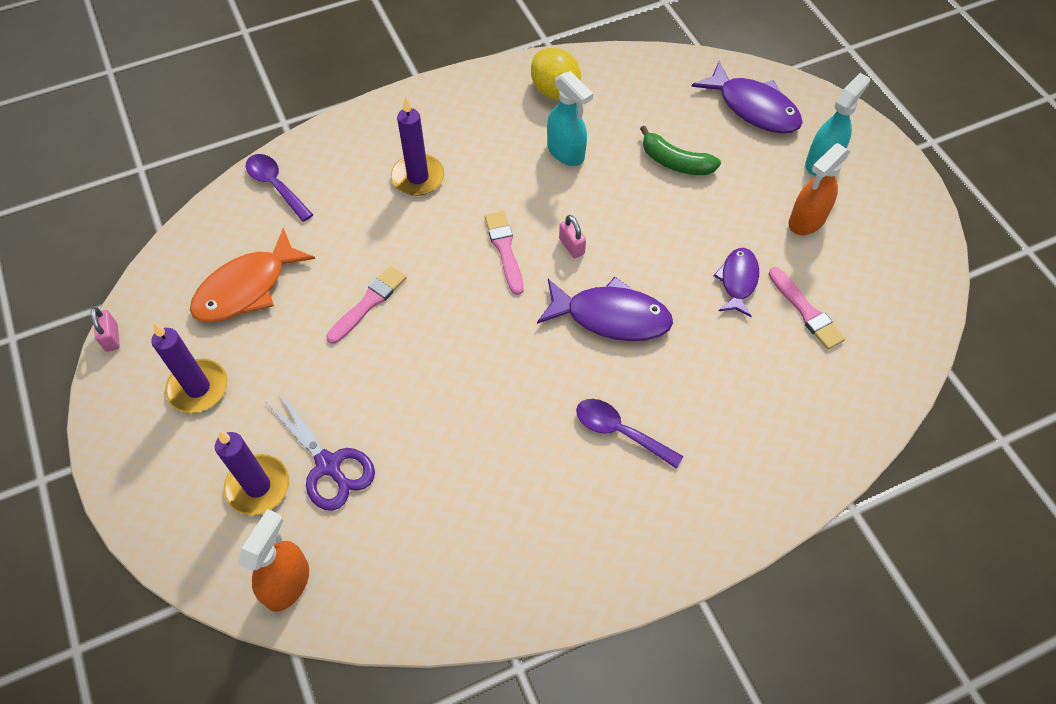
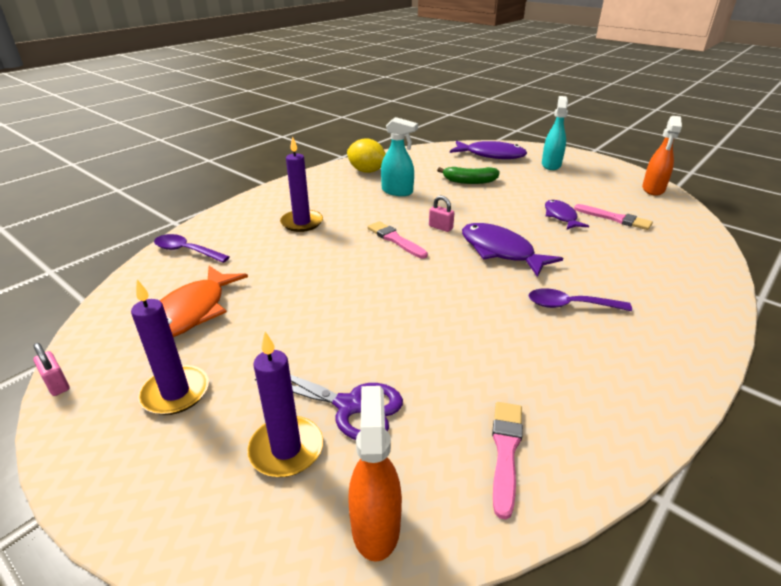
camera: 25 degrees left, 25 degrees down
(368, 303) = (310, 292): pink brush -> pink brush (505, 451)
(611, 316) = (500, 251): purple fish -> purple fish turned 120 degrees counterclockwise
(806, 221) = (570, 186): orange spray bottle -> orange spray bottle (653, 189)

